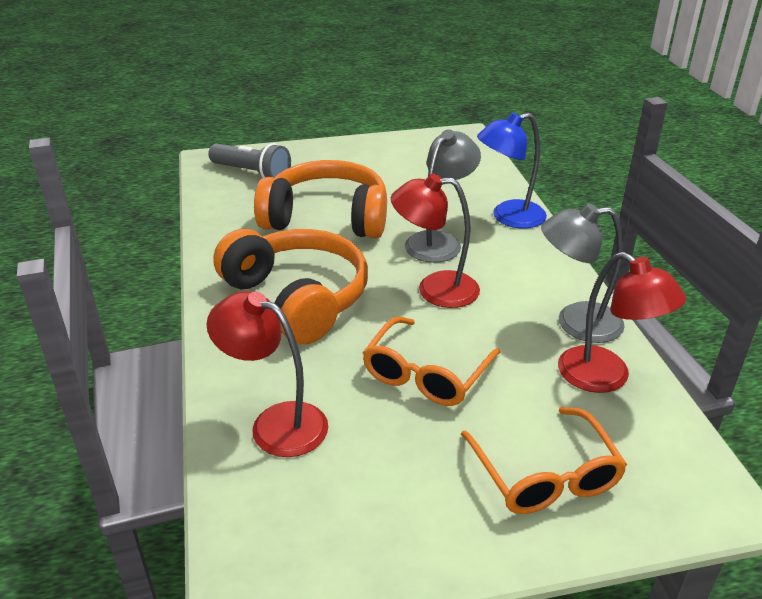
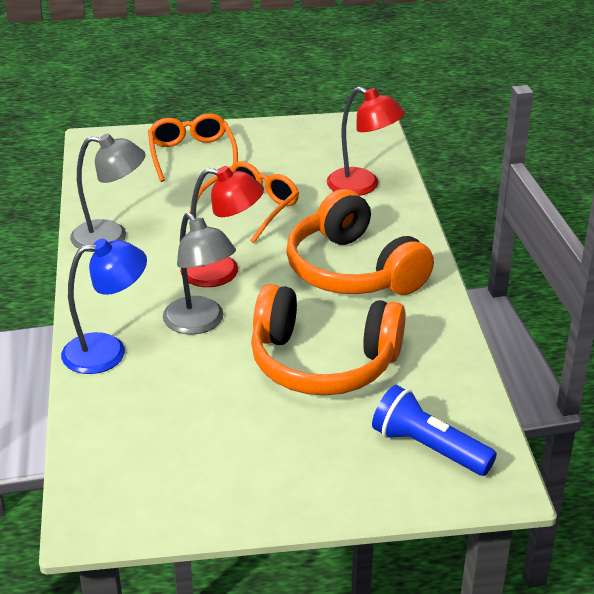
camera: 175 degrees left, 0 degrees up
(252, 173) = (428, 448): grey flashlight -> blue flashlight
(439, 241) = (200, 323): grey lamp -> grey lamp turned 75 degrees counterclockwise
(606, 377) = (115, 200): red lamp -> none

